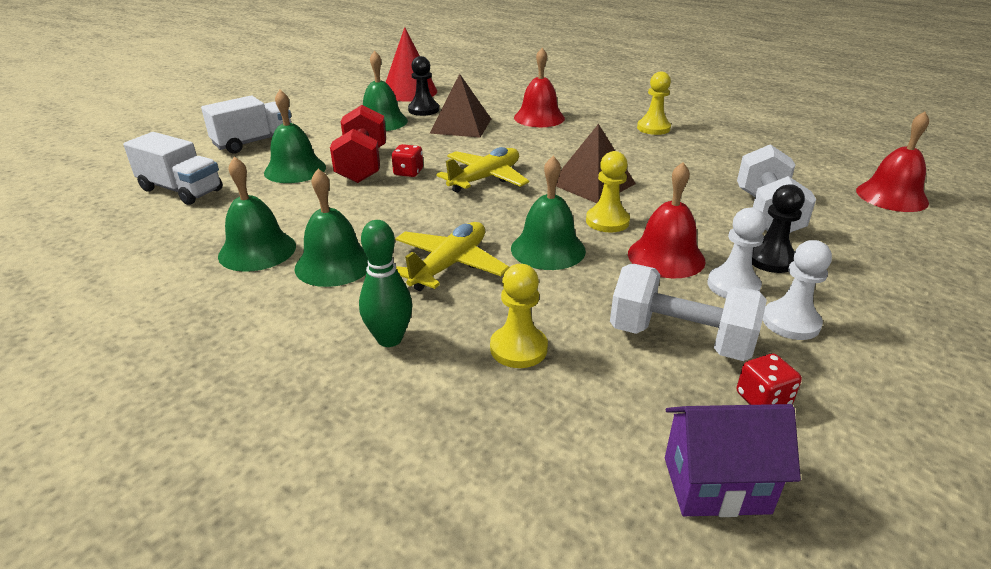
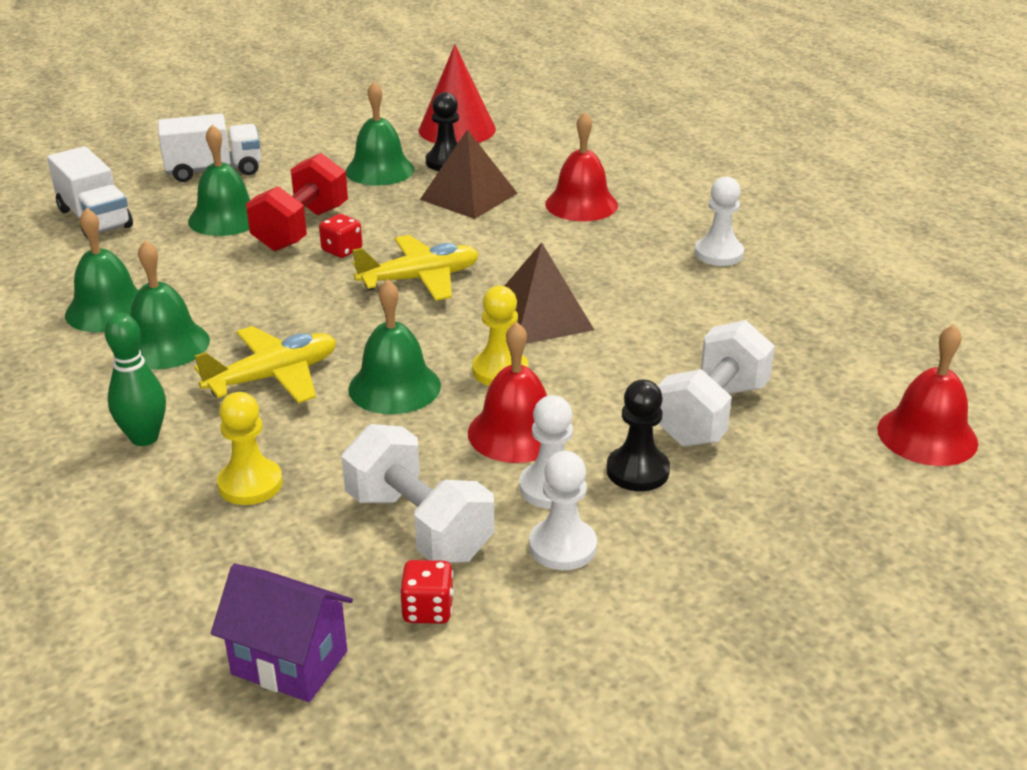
camera: 25 degrees right, 0 degrees up
(653, 128) = (719, 254): yellow pawn -> white pawn

